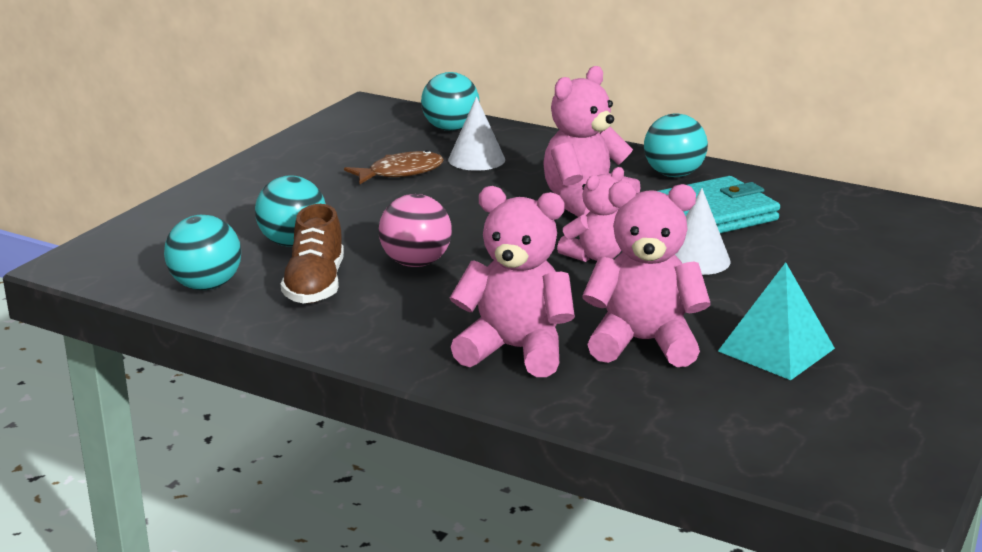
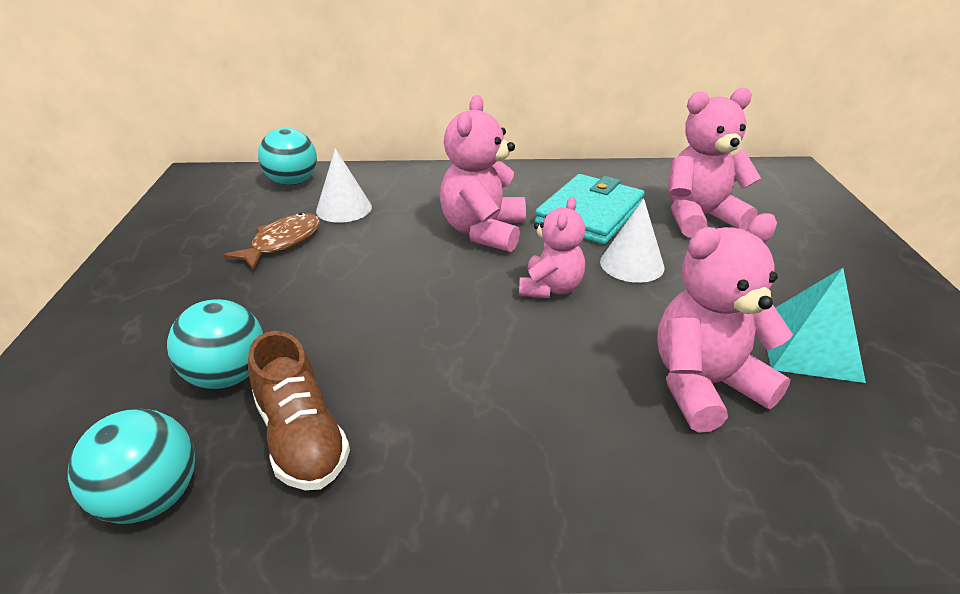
camera: 30 degrees left, 10 degrees up
(416, 263) = (391, 357): pink ball -> none
(515, 350) = (607, 452): pink teddy bear -> pink teddy bear (699, 217)
(673, 174) = (520, 182): turquoise ball -> none

